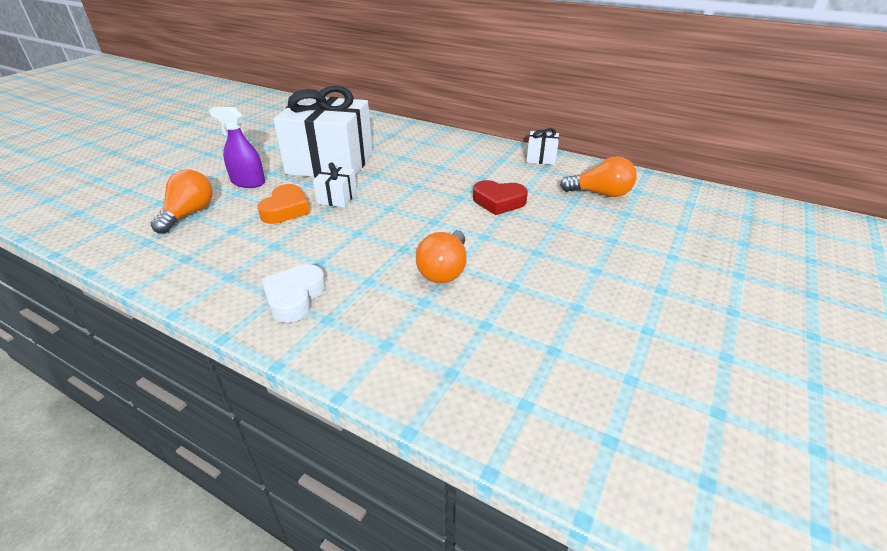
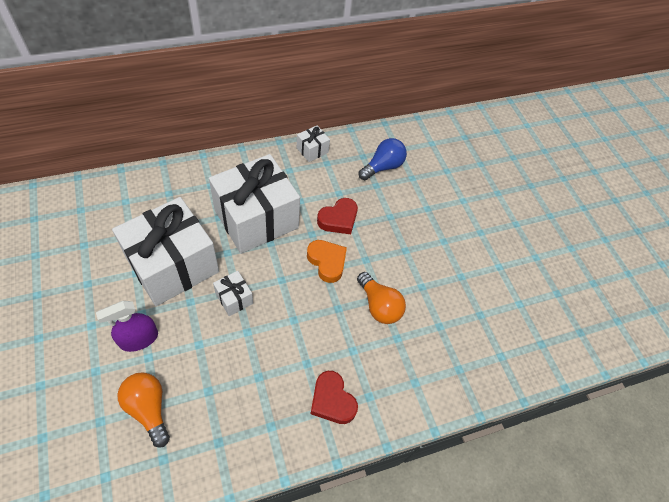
camera: 55 degrees left, 20 degrees up
(286, 209) = (215, 340): orange heart -> orange heart (327, 262)
(294, 297) = (332, 400): white heart -> red heart
(428, 170) = (256, 219): none -> white gift
(600, 193) = (383, 167): orange light bulb -> blue light bulb

